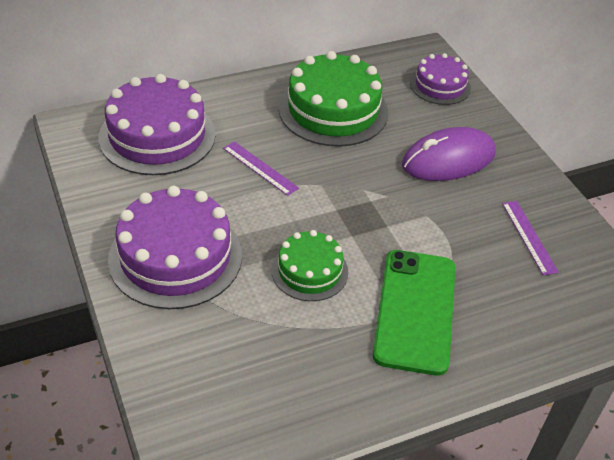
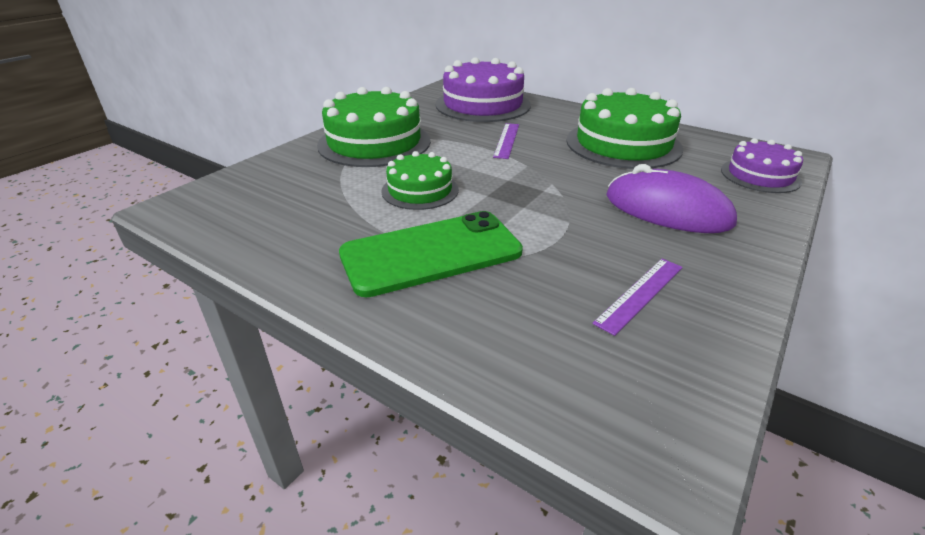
camera: 60 degrees right, 10 degrees down
(175, 257) = (374, 143): purple cake -> green cake

